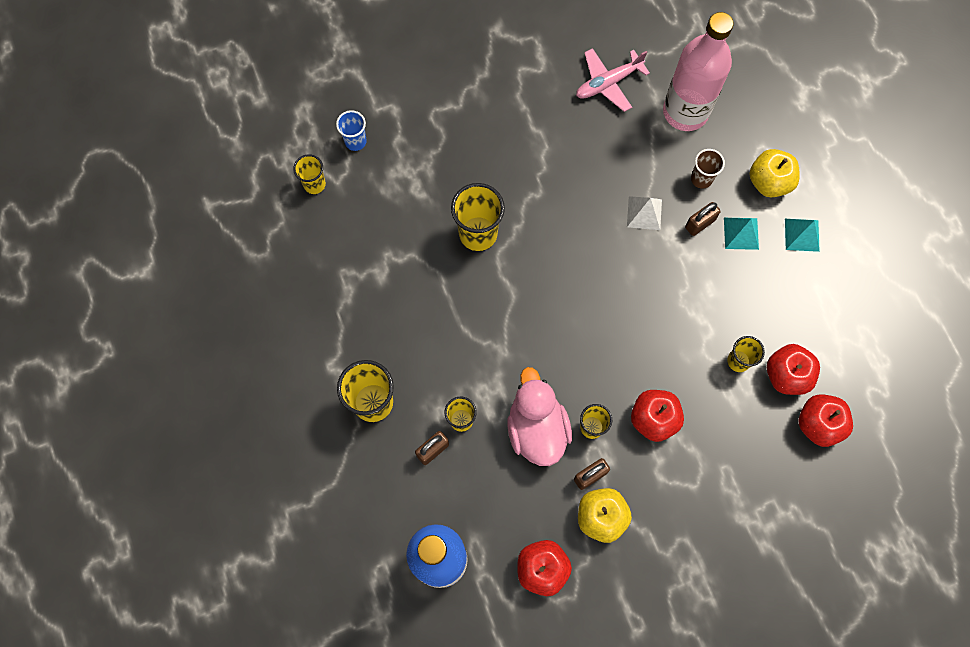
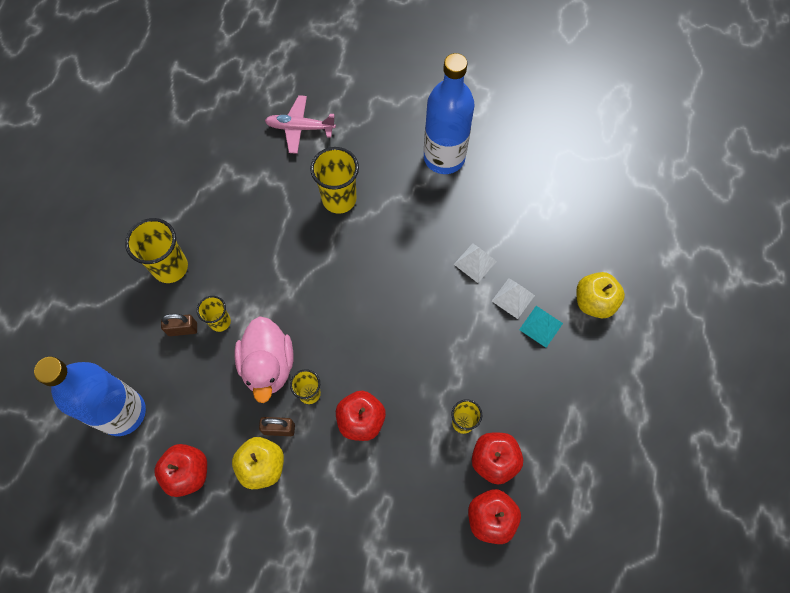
camera: 35 degrees right, 5 degrees down
(314, 184) = (254, 96): yellow cup -> none
(355, 141) = (305, 85): blue cup -> none
(537, 428) = (268, 366): pink duck -> pink duck turned 150 degrees clockwise
(543, 131) = (444, 157): none -> blue bottle
(608, 83) = (520, 153): pink plane -> pink plane (300, 128)
(685, 112) = (565, 209): pink bottle -> none
(700, 224) = (513, 298): brown padlock -> white pyramid
(701, 179) = (540, 265): brown cup -> none
(802, 235) = (591, 359): turquoise pyramid -> none

